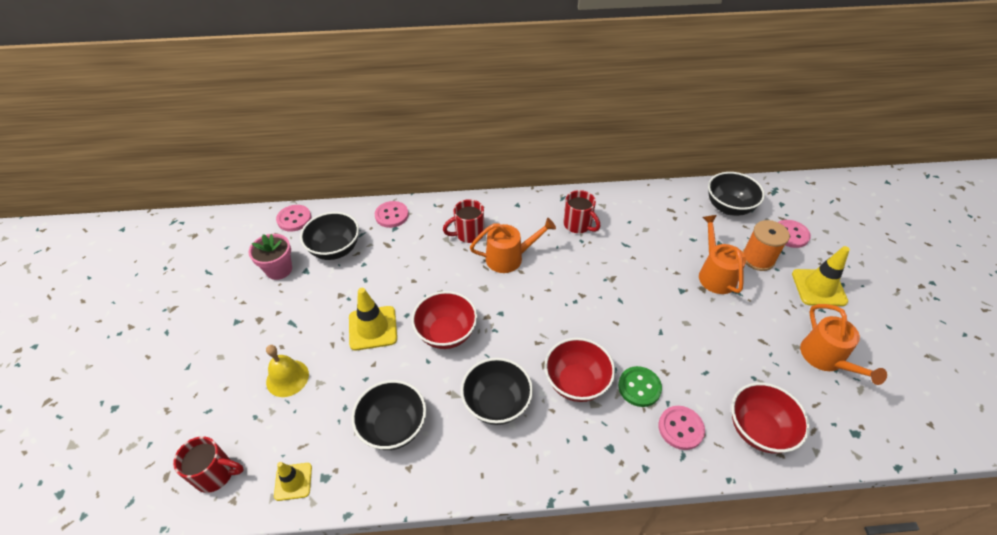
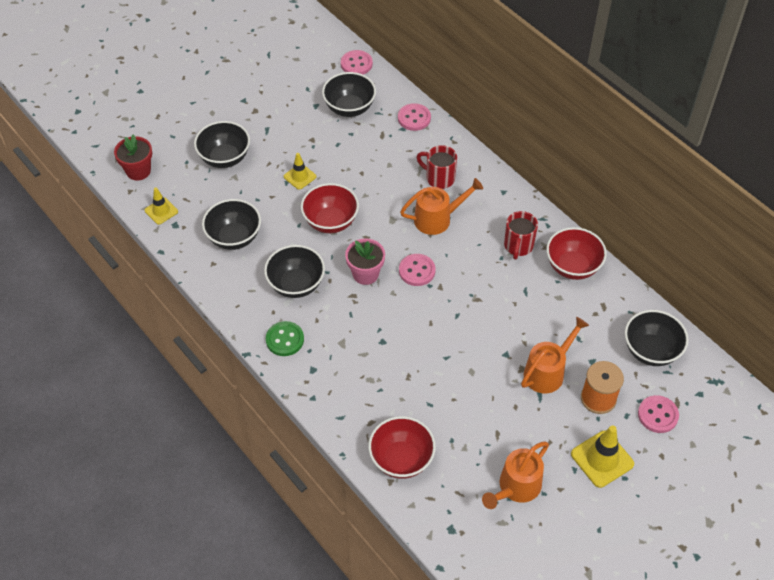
camera: 55 degrees right, 5 degrees up
(216, 474) = (138, 171): red mug -> red flower pot
(279, 269) = (303, 90): pink flower pot -> pink flower pot (365, 274)
(287, 378) = (225, 158): yellow bell -> black bowl
(373, 328) = (300, 176): yellow traffic cone -> yellow traffic cone, size x0.62
(509, 258) = (437, 219): orange watering can -> orange watering can turned 60 degrees counterclockwise
(576, 382) = (351, 323): red bowl -> red bowl (572, 266)
(639, 387) = (379, 365): green button -> green button (285, 339)
(680, 428) = (363, 407): pink button -> pink button (417, 271)

